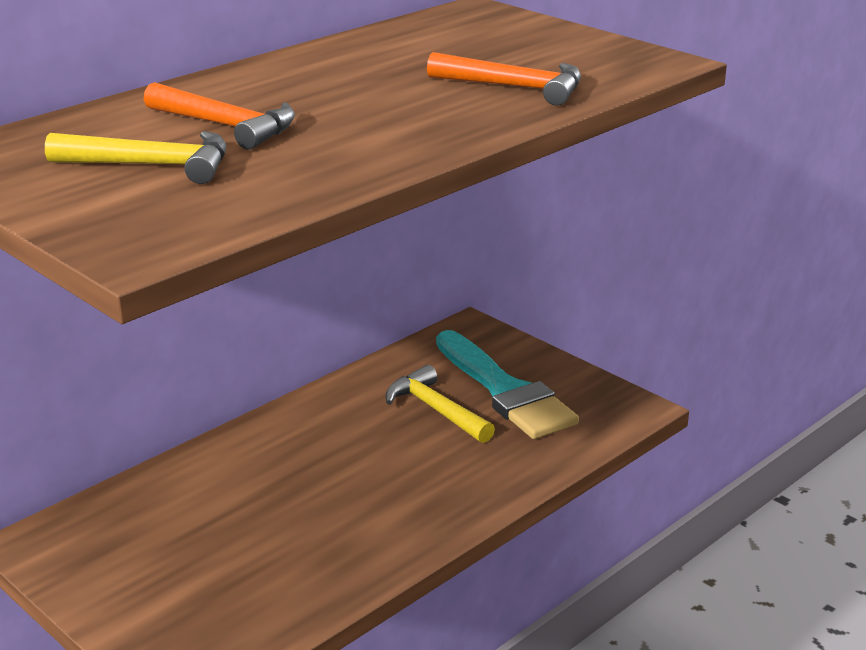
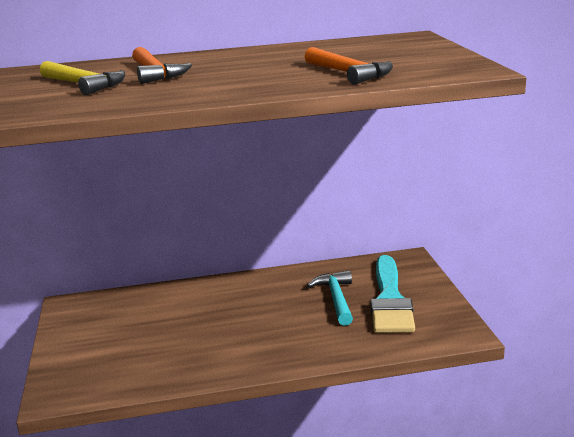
camera: 35 degrees right, 5 degrees down
(436, 410) = (336, 299): yellow hammer -> turquoise hammer

